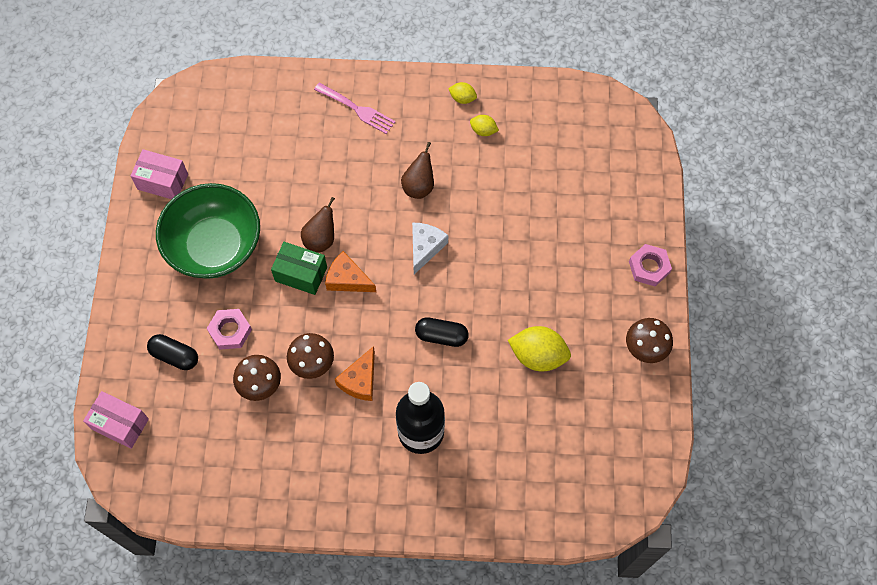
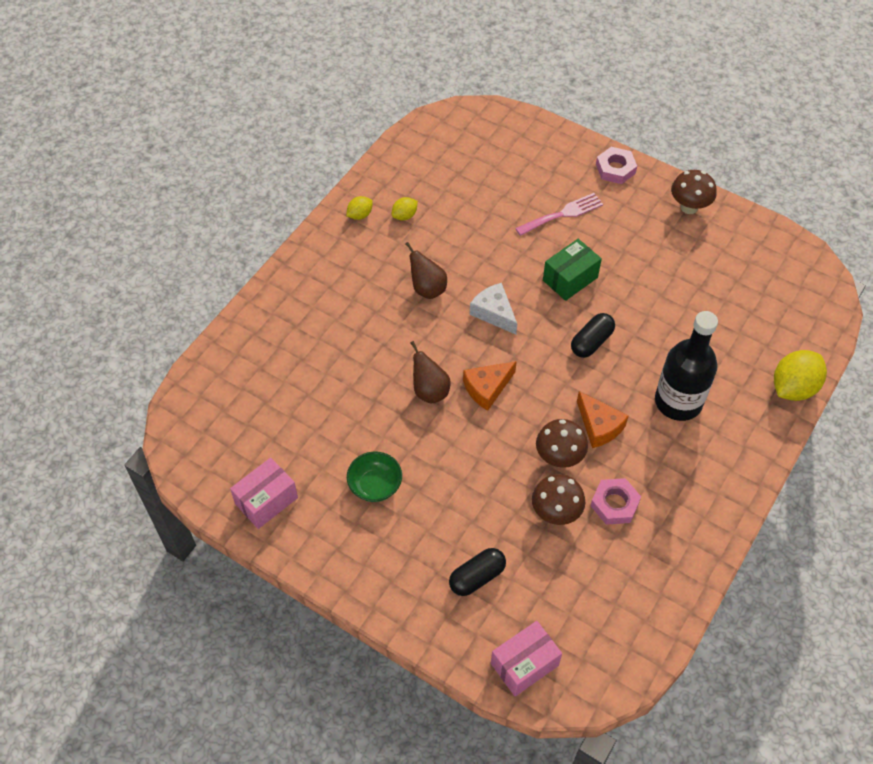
camera: 60 degrees left, 10 degrees down
(215, 246) = (375, 485): green bowl -> green bowl, size x0.46
(230, 331) = (480, 513): pink nut -> pink nut (614, 504)
(301, 274) = (456, 424): green box -> green box (570, 279)
(357, 109) = (310, 298): pink fork -> pink fork (562, 214)
(538, 356) = (653, 281): yellow lemon -> yellow lemon (793, 388)

